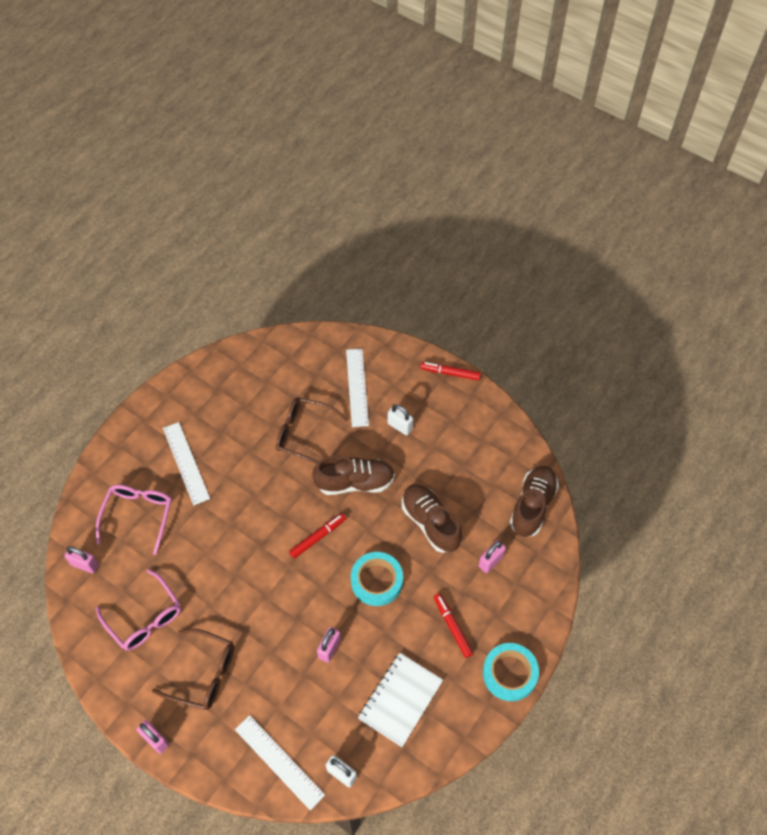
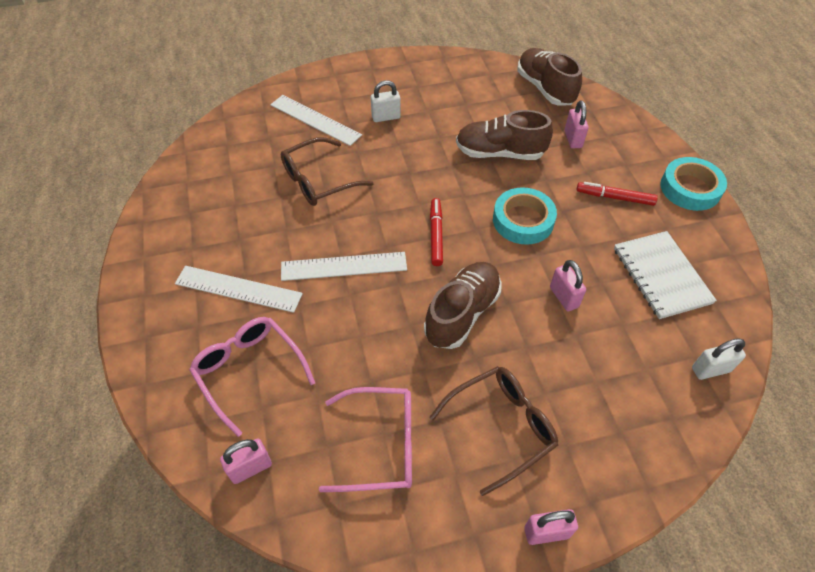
camera: 50 degrees left, 5 degrees down
(279, 761) = (660, 417): white ruler -> white ruler (344, 266)
(355, 482) = (408, 176): brown shoe -> brown shoe (462, 313)
(450, 373) = (372, 62): red marker -> none

